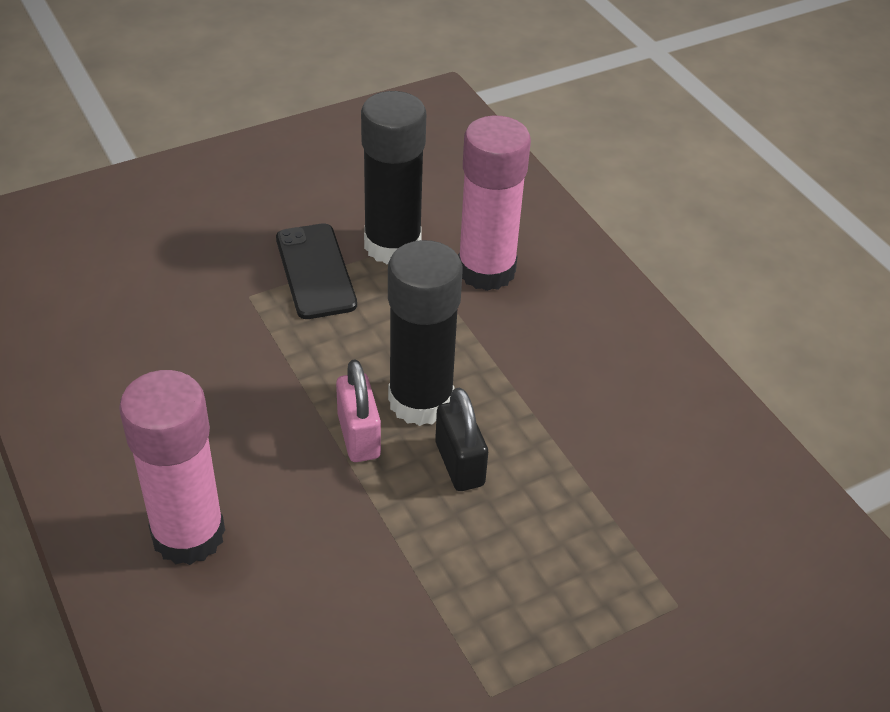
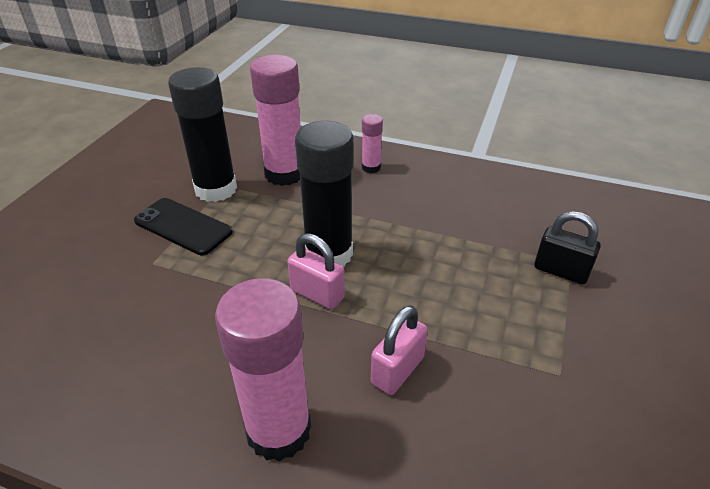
camera: 40 degrees left, 5 degrees down
(342, 565) = (397, 370): none -> pink padlock
(459, 464) = (390, 271): black padlock -> black padlock (561, 271)
(597, 325) = (371, 167): none -> pink glue stick

